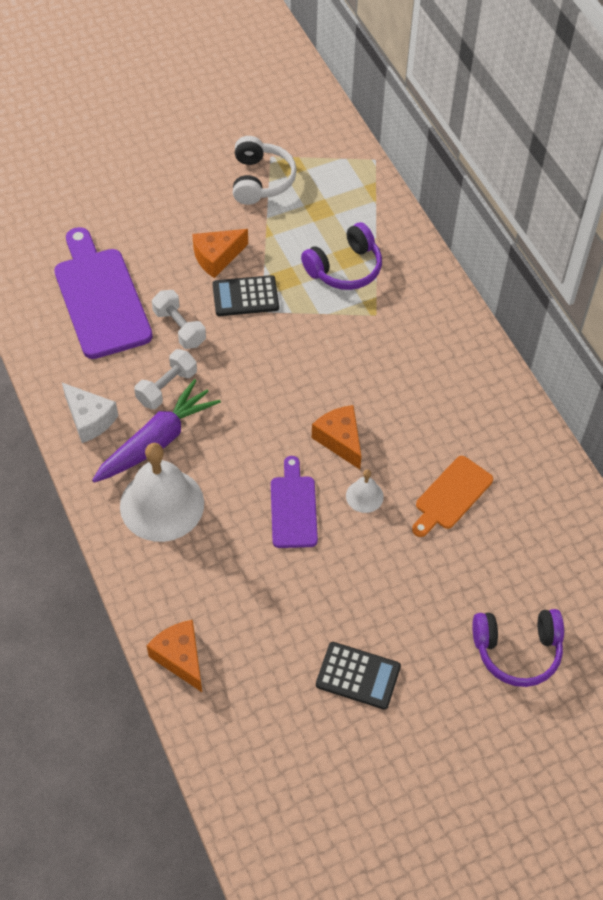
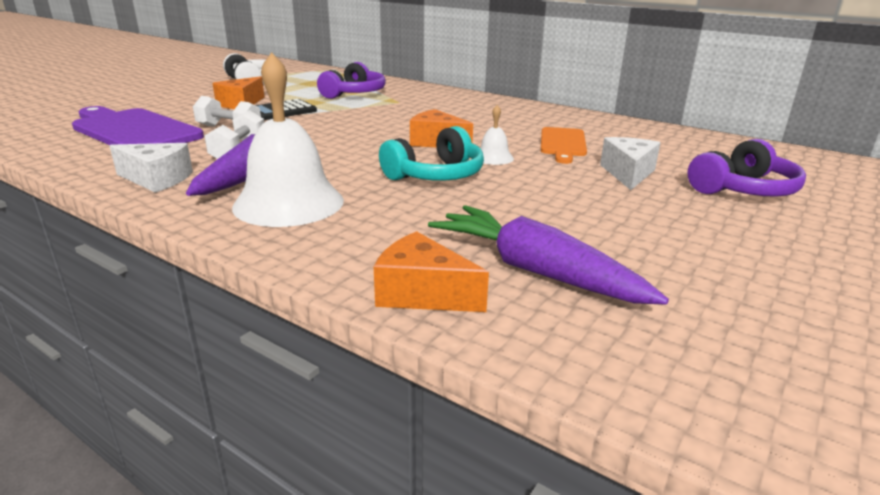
camera: 30 degrees left, 30 degrees down
(260, 670) = (536, 271): none -> purple carrot
(293, 508) = (436, 175): purple cutting board -> turquoise headphones
(358, 676) = (642, 242): black calculator -> none
(451, 579) = (628, 173): none -> white cheese

